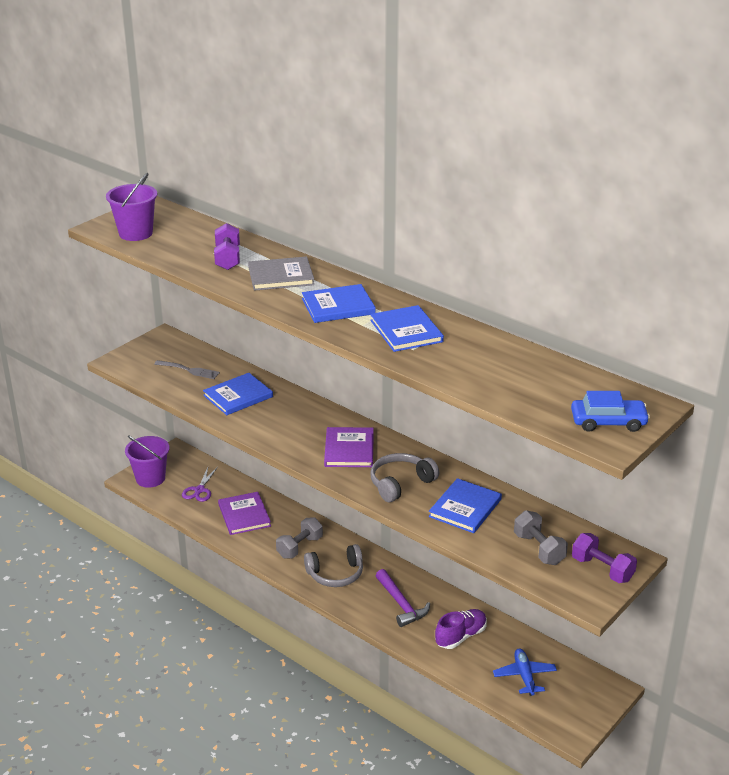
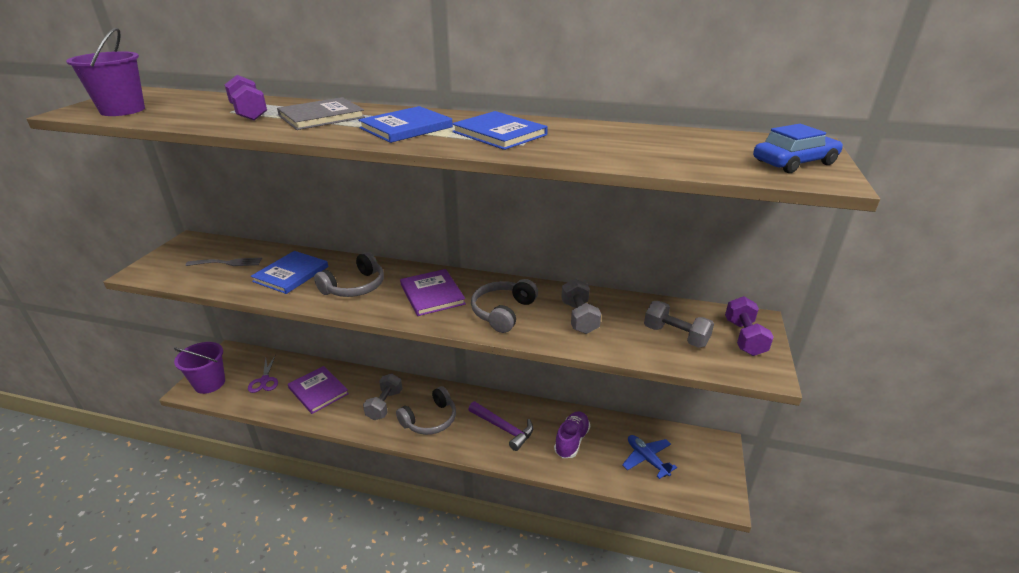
camera: 25 degrees left, 0 degrees up
(286, 424) = (355, 287): none -> grey headphones
(465, 508) = (579, 317): blue book -> grey dumbbell
(602, 569) = (744, 337): purple dumbbell -> purple dumbbell turned 75 degrees clockwise

